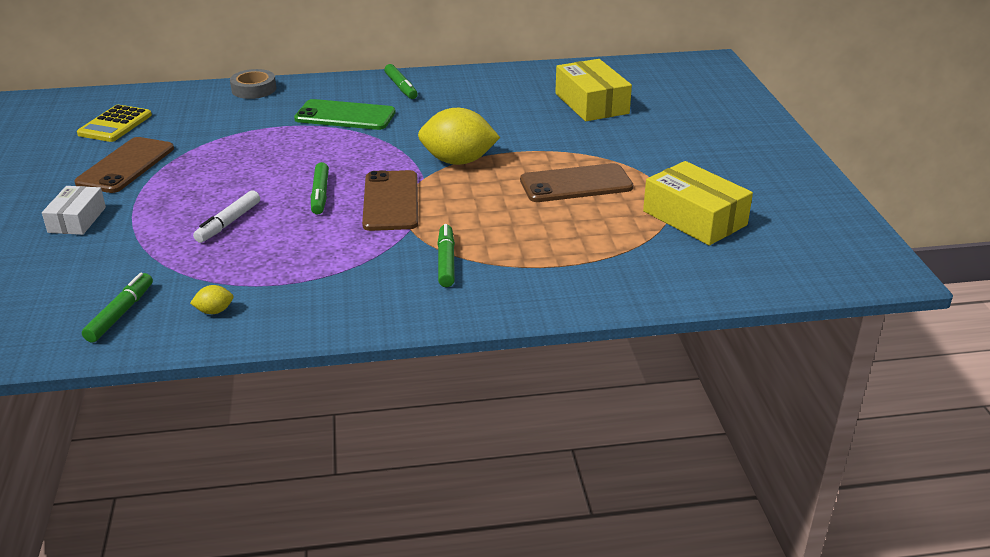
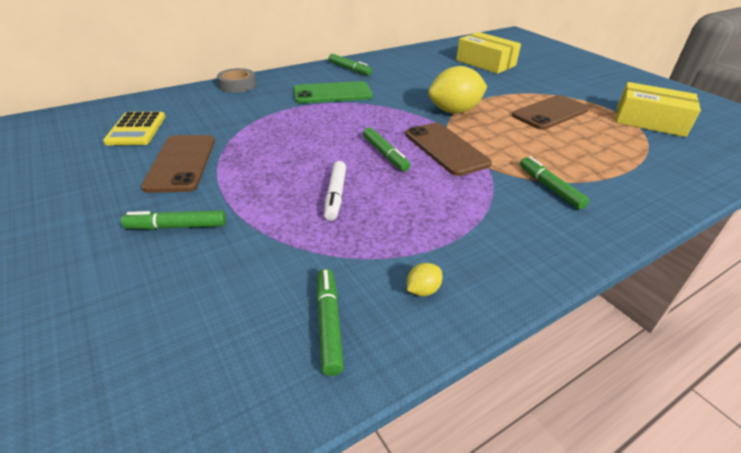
camera: 25 degrees left, 5 degrees up
(77, 220) = (177, 226): white box -> green marker

